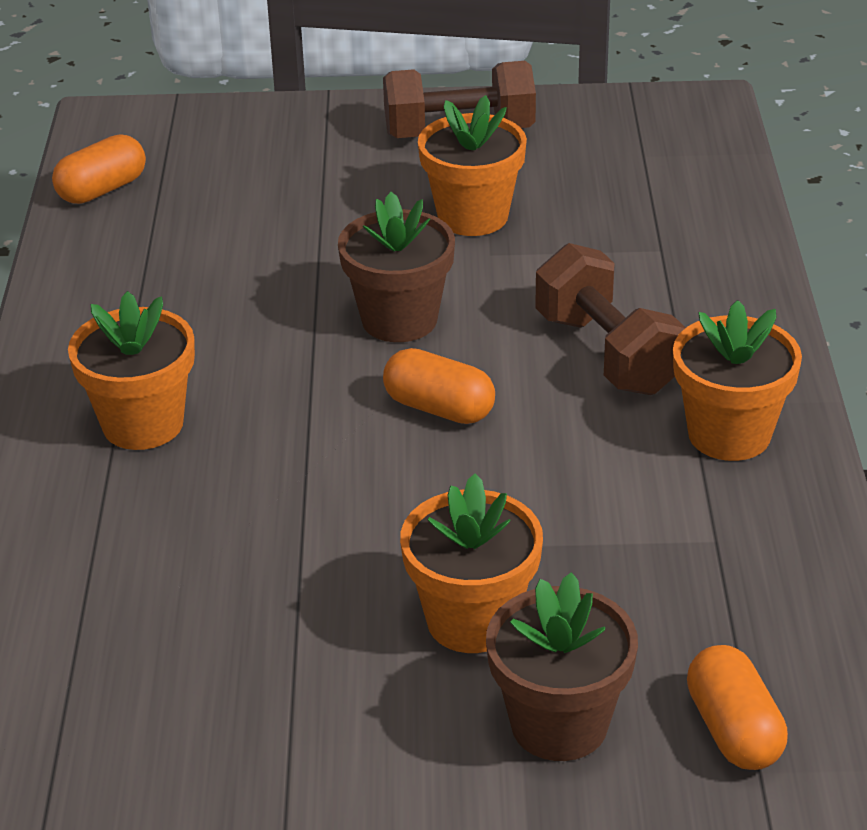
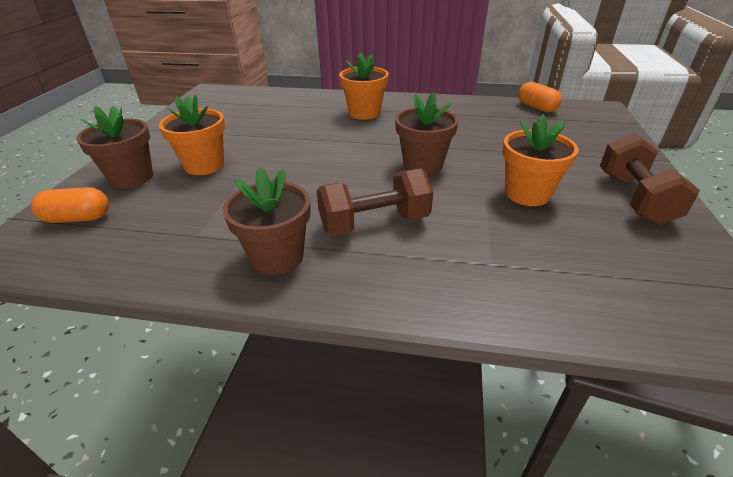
camera: 100 degrees right, 0 degrees up
(439, 408) = (347, 169): orange capsule -> none
(729, 434) = (277, 257): orange flower pot -> brown flower pot

